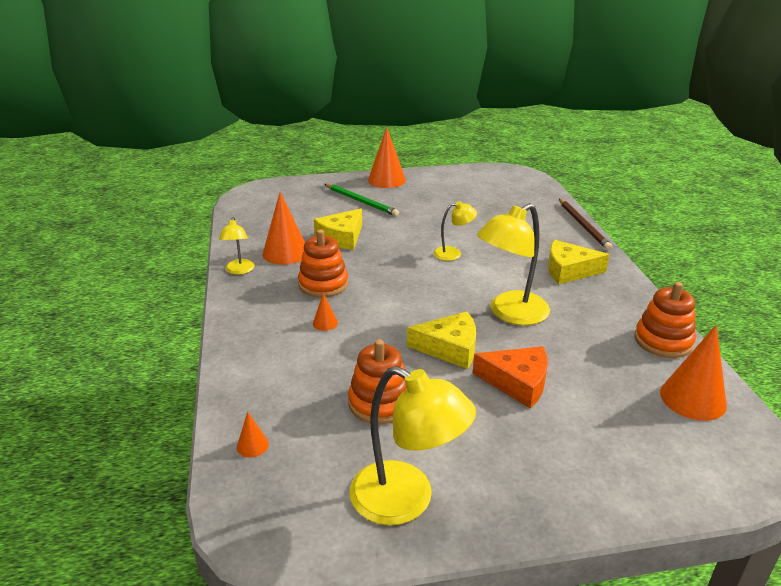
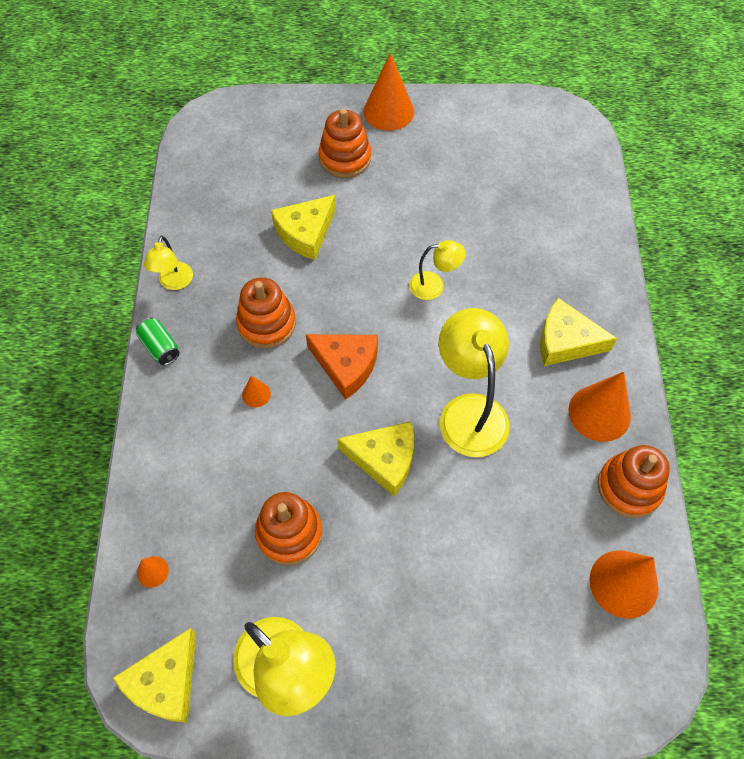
camera: 10 degrees right, 30 degrees up
(233, 305) = (160, 347): none -> green can
(283, 528) = (166, 682): none -> yellow cheese
(285, 252) = (233, 255): orange cone -> orange cone (599, 413)
(361, 201) = (345, 158): green pencil -> orange stacking toy
(510, 313) = (469, 411): yellow lamp -> yellow lamp turned 105 degrees clockwise
(517, 382) = (442, 526): orange cheese -> orange cheese (346, 365)
(583, 226) = (617, 251): brown pencil -> none

